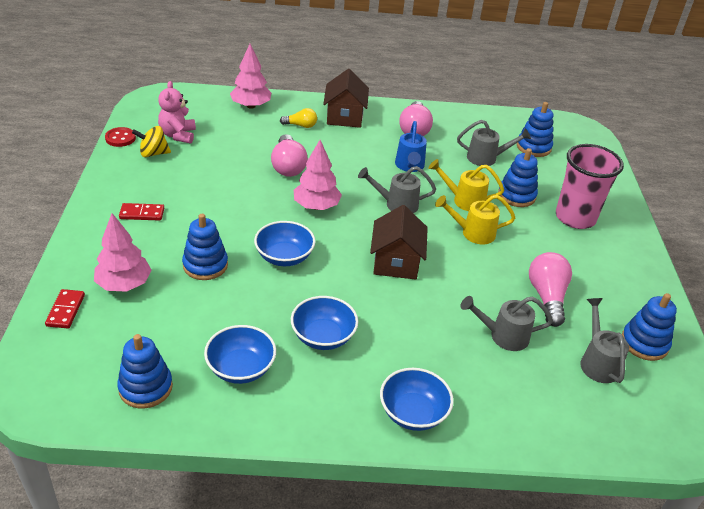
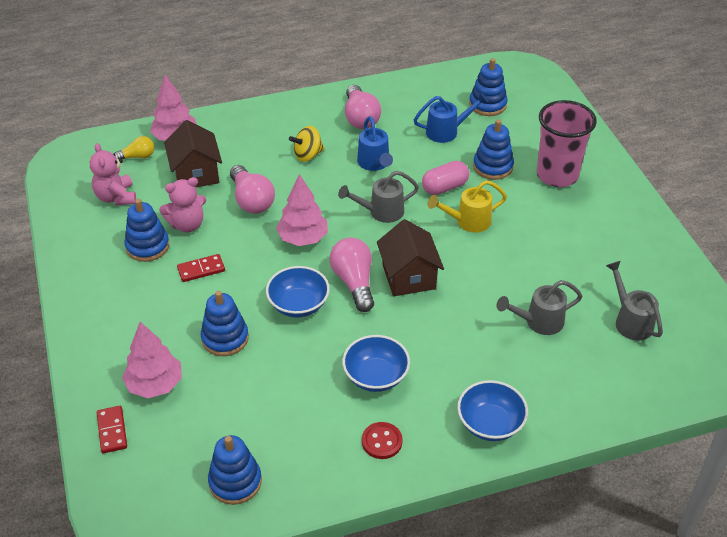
camera: 15 degrees left, 5 degrees up
(120, 138) = (55, 219): red button -> red button (382, 441)
(142, 213) = (129, 301): red domino -> red domino (201, 269)
(153, 153) = (101, 227): yellow spinning top -> yellow spinning top (307, 155)
(224, 170) = (187, 224): none -> pink teddy bear
(241, 368) = (314, 433): blue bowl -> none
(301, 125) = (241, 147): yellow light bulb -> yellow light bulb (137, 156)
(344, 117) = (282, 123): brown house -> brown house (196, 174)
(464, 200) = (445, 187): yellow watering can -> pink capsule
(486, 158) = (446, 131): grey watering can -> blue watering can
(547, 297) = (562, 269): pink light bulb -> pink light bulb (354, 282)
(644, 343) = (664, 289): blue stacking toy -> blue stacking toy (147, 246)

